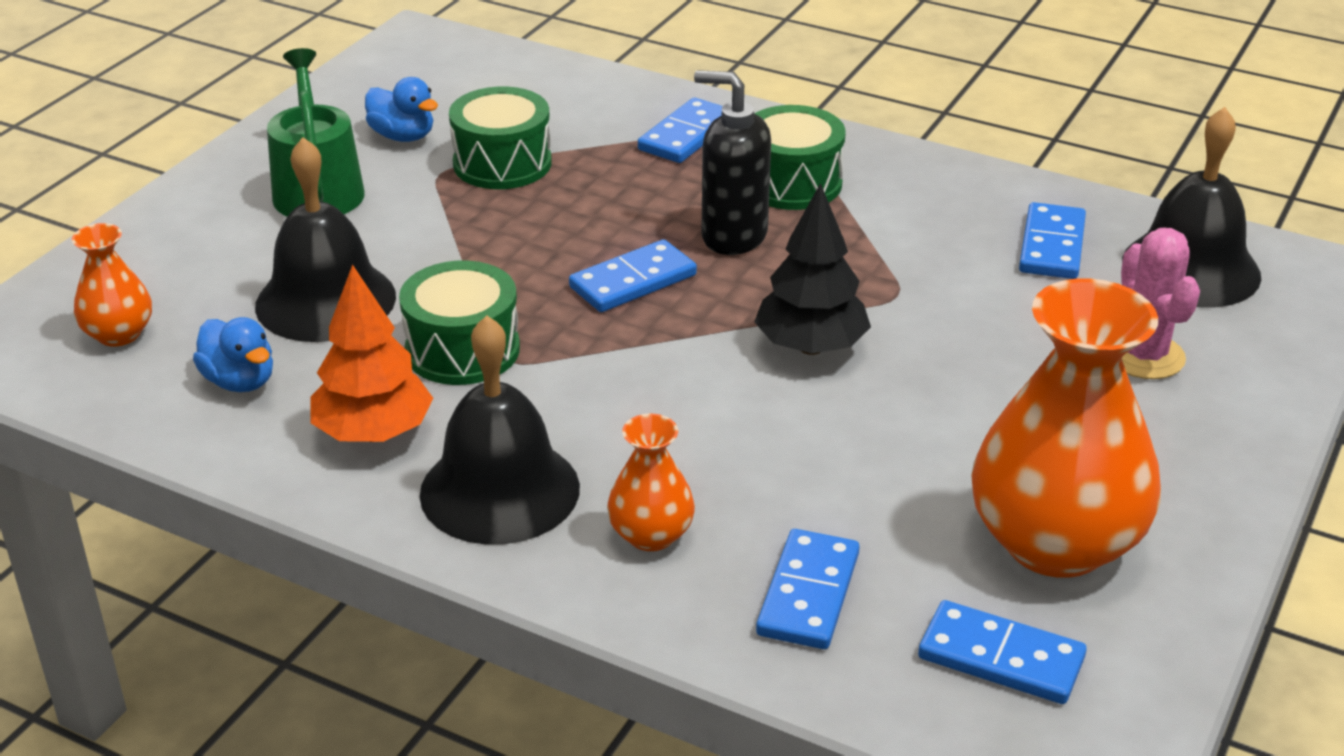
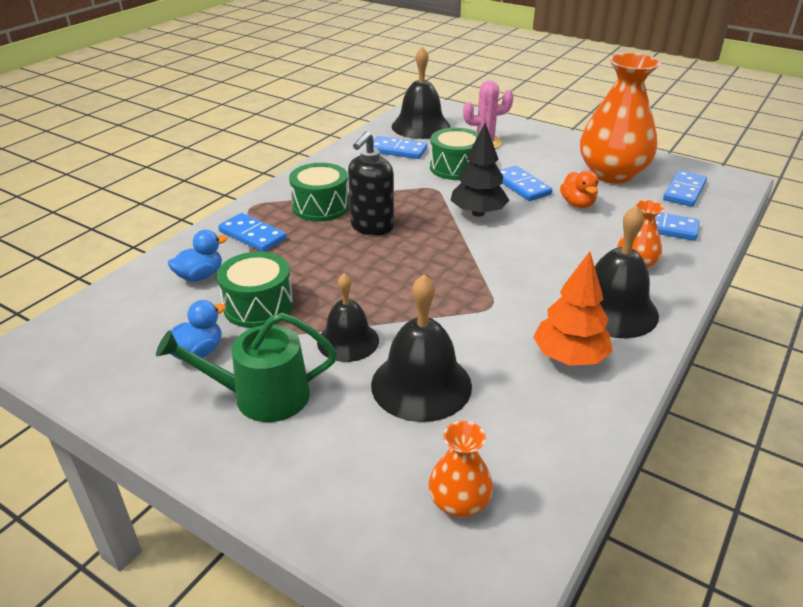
camera: 85 degrees left, 0 degrees up
(240, 381) = (520, 423): blue duck -> blue duck (200, 276)
(422, 238) = (348, 341): none -> black bell
(462, 350) = (481, 323): green drum -> green drum (455, 168)
(633, 281) = (413, 260): blue domino -> blue domino (522, 186)
(883, 476) = (577, 204): none -> orange duck

